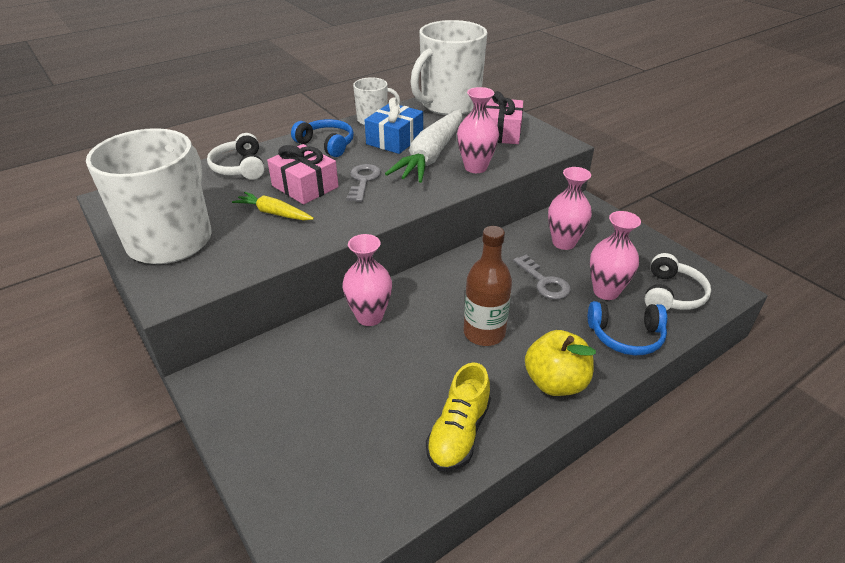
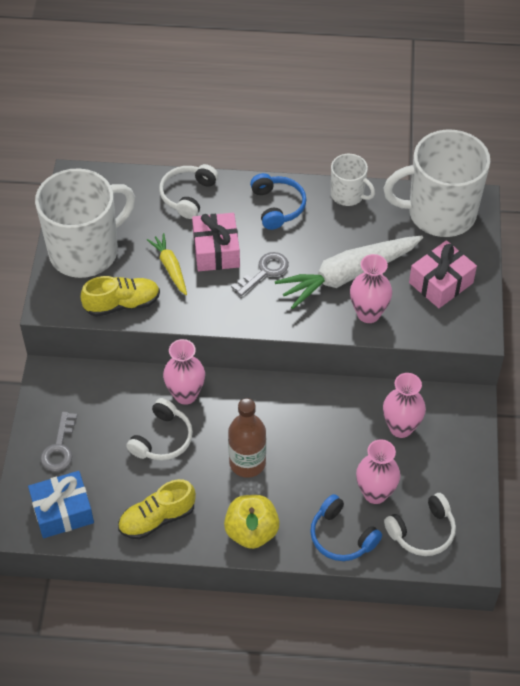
camera: 40 degrees right, 15 degrees up
(252, 257) = (122, 304): none -> yellow shoe
(386, 362) = (162, 439): none -> white headphones
(395, 140) = (339, 235): blue gift -> blue gift (63, 511)
(544, 282) = (339, 452): grey key -> grey key (59, 447)

